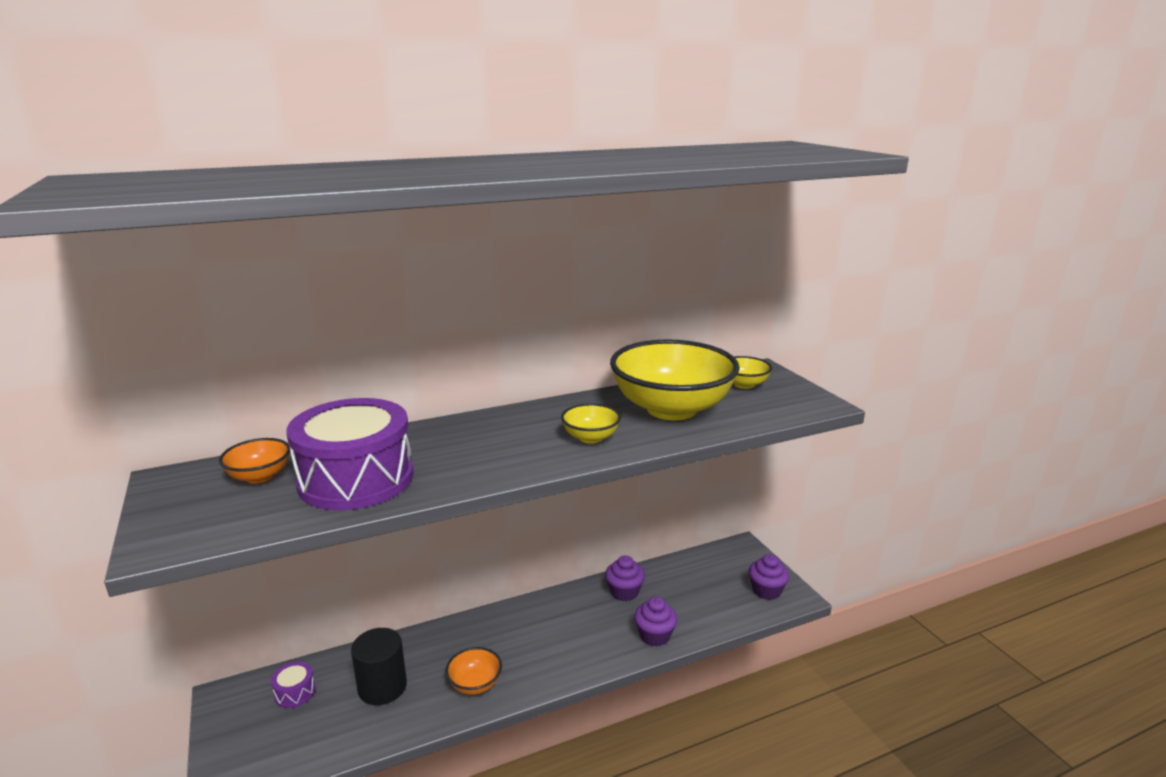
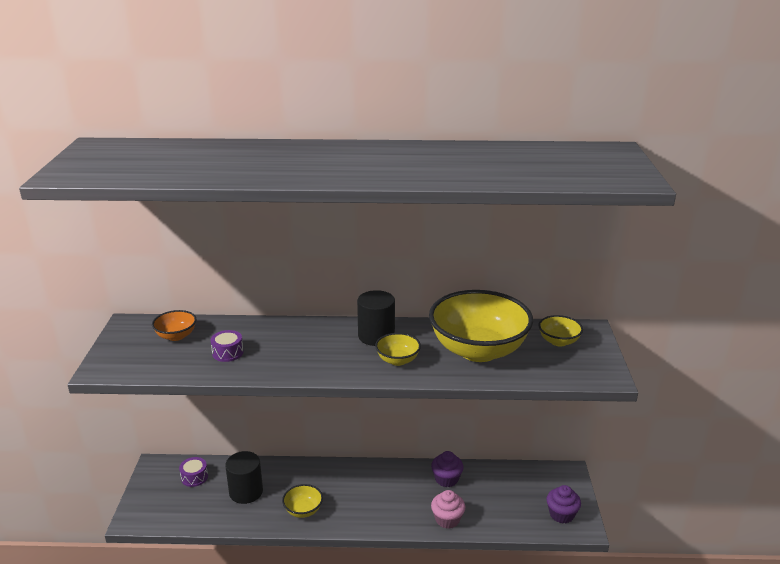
camera: 25 degrees right, 5 degrees up
(356, 479) = (228, 353): purple drum -> purple drum, size x0.40
(475, 684) = (303, 510): orange bowl -> yellow bowl
(542, 420) = (376, 336): none -> black cylinder
(654, 635) = (447, 519): purple cupcake -> pink cupcake

